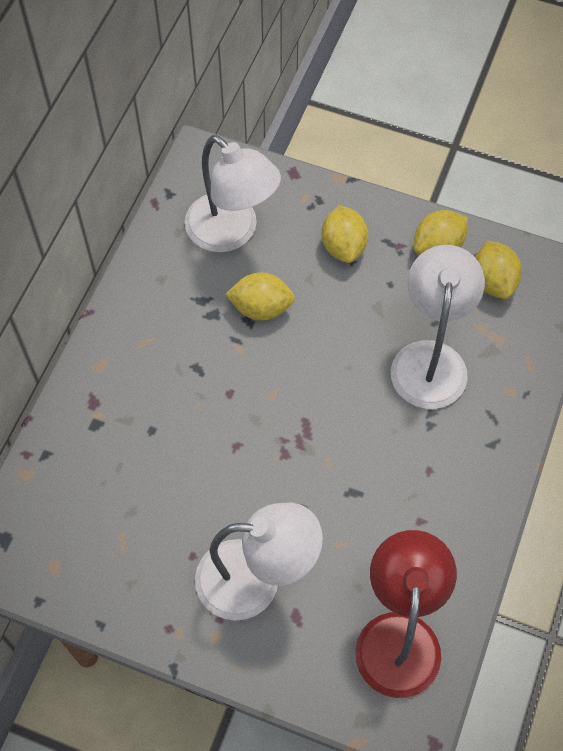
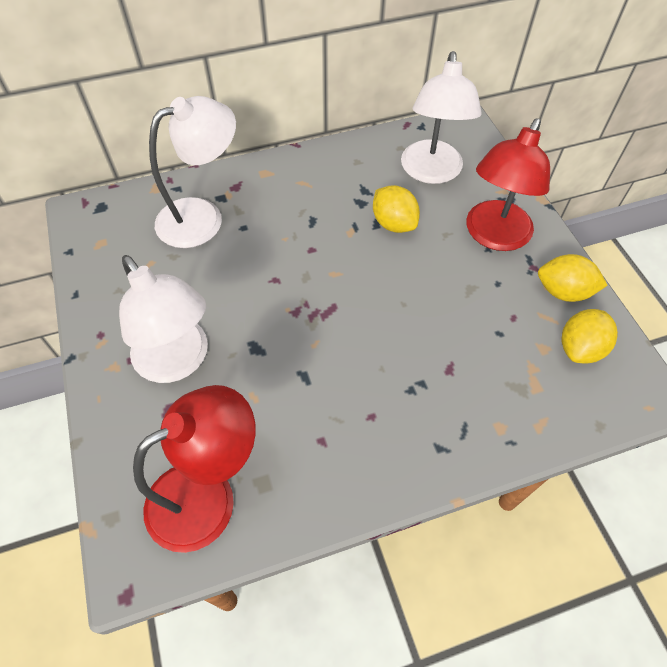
camera: 50 degrees right, 5 degrees down
(343, 246) = (493, 236): yellow lemon -> red lamp
(430, 359) = (466, 351): white lamp -> white lamp (202, 217)

